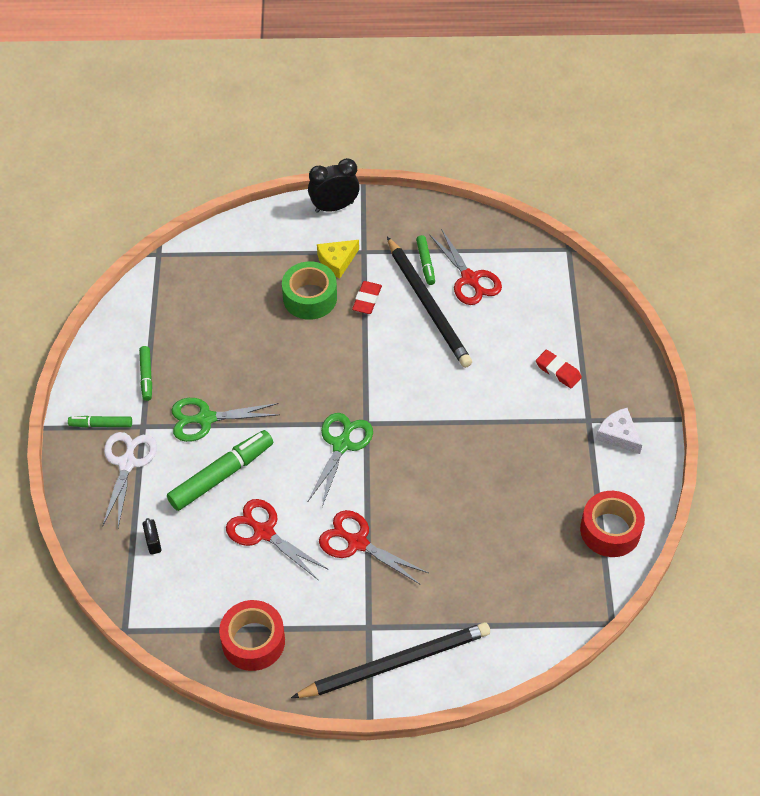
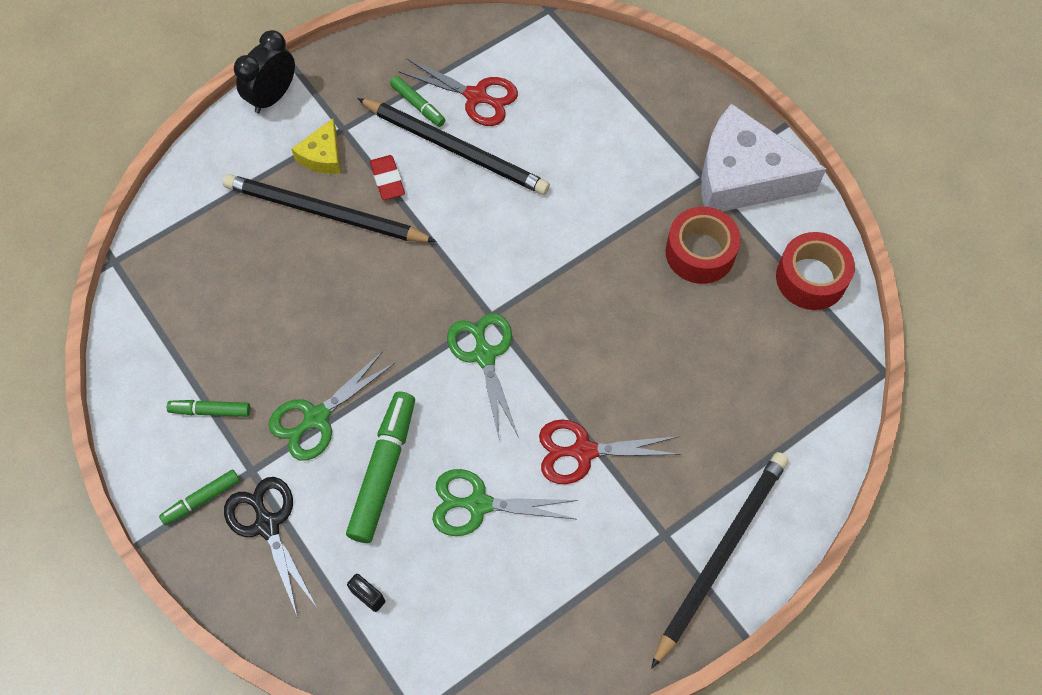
camera: 35 degrees left, 10 degrees up
(127, 463) = (267, 525): white scissors -> black scissors
(146, 376) = (210, 410): green marker -> green marker turned 135 degrees clockwise
(253, 641) = (561, 632): red tape -> red tape (700, 252)
(264, 532) = (479, 504): red scissors -> green scissors
(310, 298) = (325, 213): green tape -> black pencil
(558, 371) = (637, 144): red eraser -> none
(618, 435) = (743, 176): white cheese -> white cheese, size x2.13

